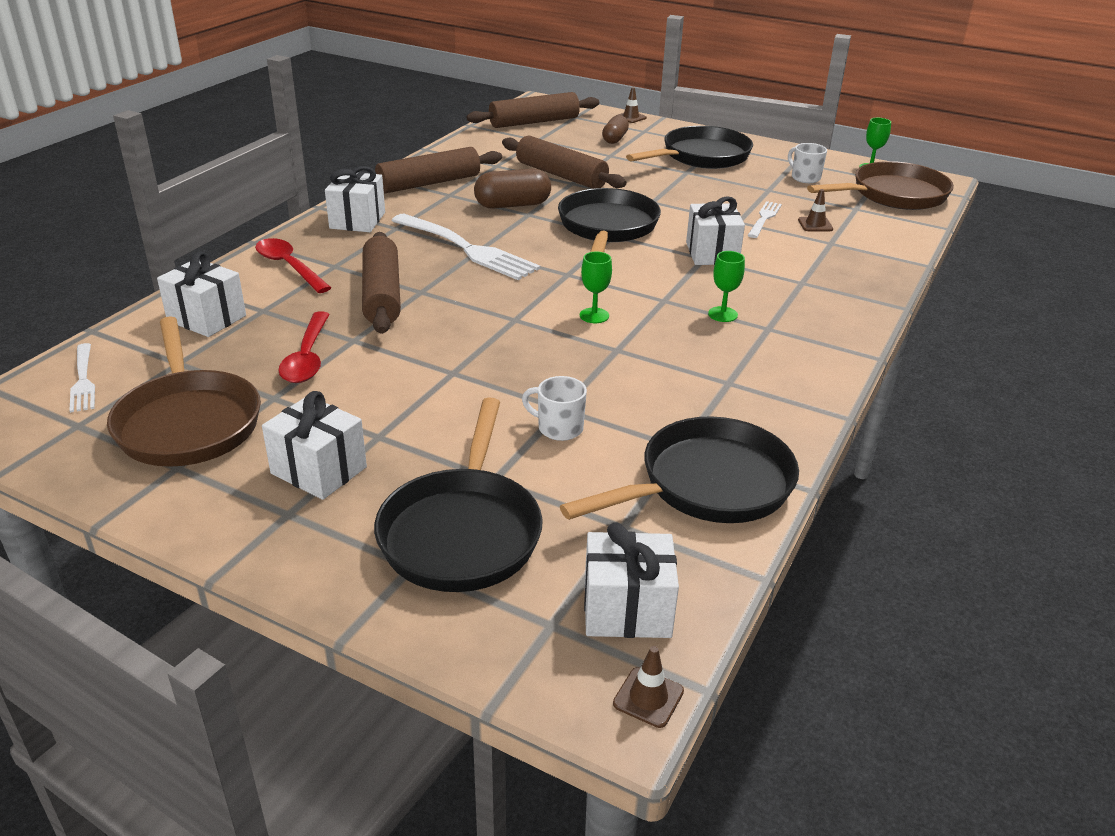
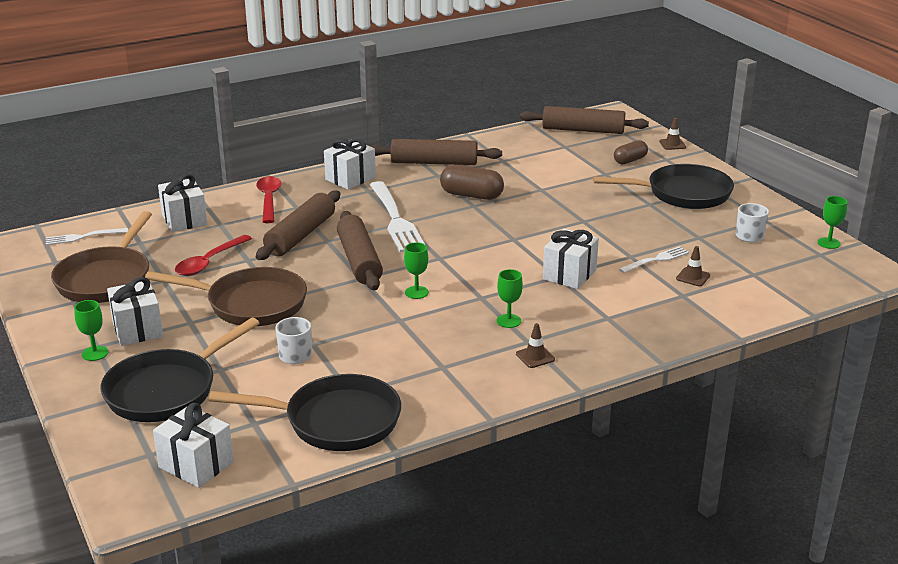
camera: 35 degrees right, 5 degrees down
(83, 380) = (83, 237): white fork -> white fork turned 60 degrees clockwise
(298, 524) = (95, 353): none -> green goblet
(561, 175) = (541, 181): brown rolling pin -> brown rolling pin (359, 260)
(607, 228) = (517, 232): black pan -> none
(648, 697) = (148, 508): brown traffic cone -> brown traffic cone (535, 357)
(894, 195) = (810, 273): brown pan -> brown pan (250, 304)

